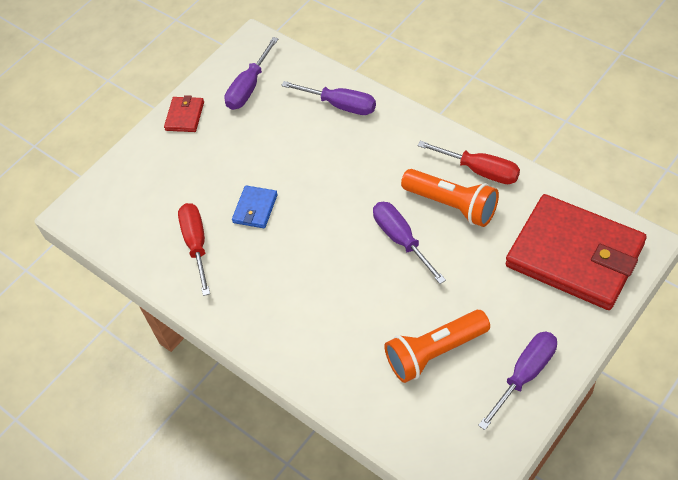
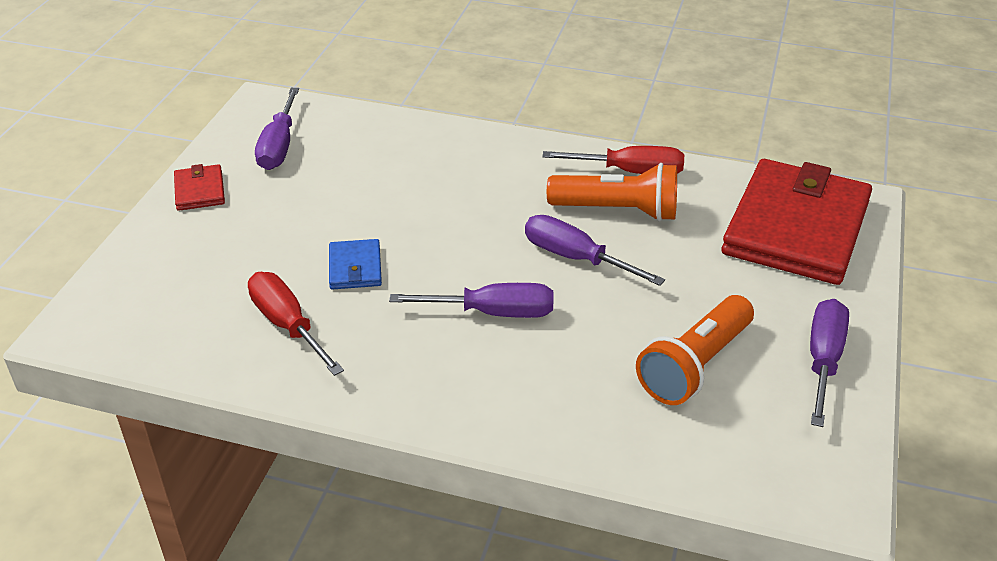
camera: 30 degrees left, 15 degrees down
(340, 105) = (414, 142): purple screwdriver -> purple screwdriver (492, 313)
(574, 255) = (796, 228): red wallet -> red wallet turned 75 degrees counterclockwise

